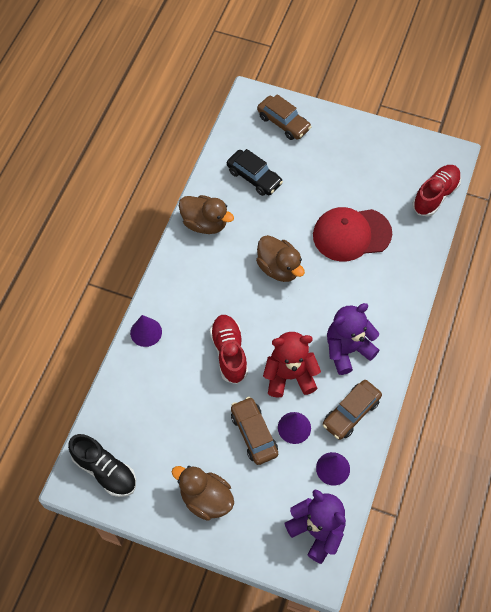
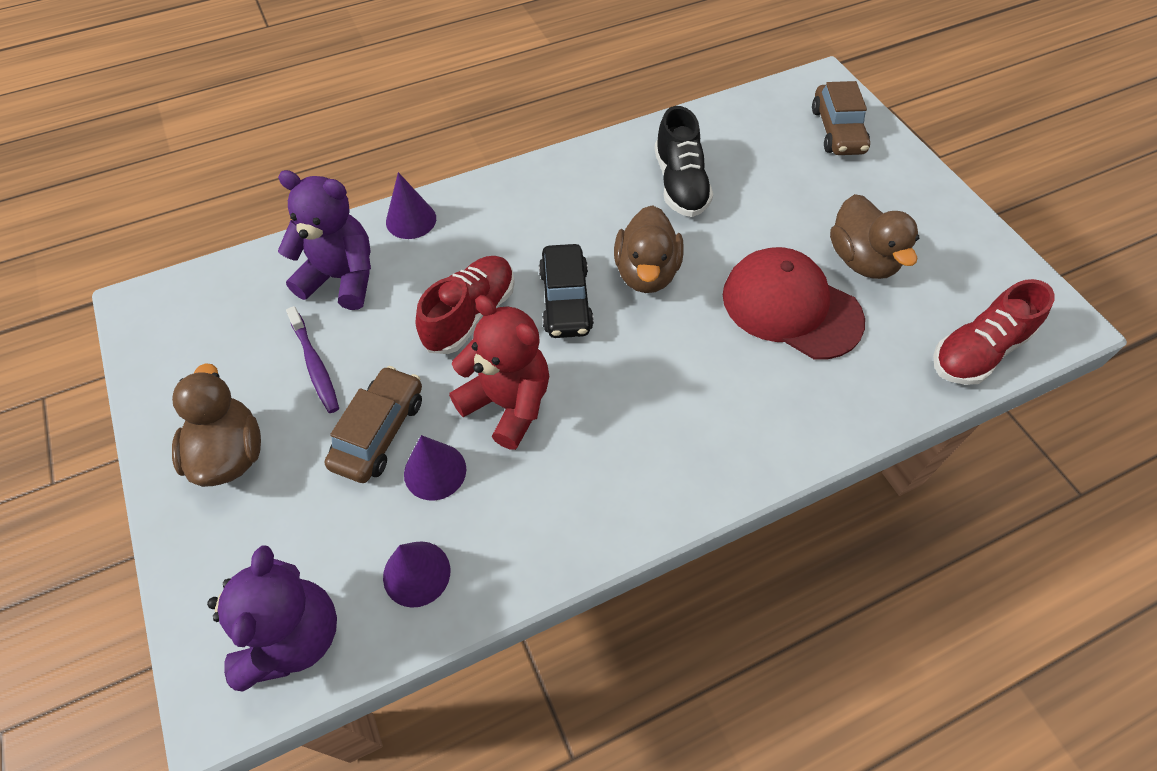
camera: 45 degrees right, 5 degrees down
(105, 470) = (183, 320): black shoe -> black shoe (680, 184)
(192, 433) = (315, 365): none -> purple toothbrush
(205, 223) = (614, 164): brown duck -> brown duck (861, 260)
(254, 177) = (731, 160): black car -> black car (565, 300)
(347, 350) = (621, 439): purple teddy bear -> purple teddy bear (341, 278)
(351, 413) = (529, 523): brown car -> none
(435, 195) = (977, 351): red shoe -> red shoe turned 150 degrees clockwise

